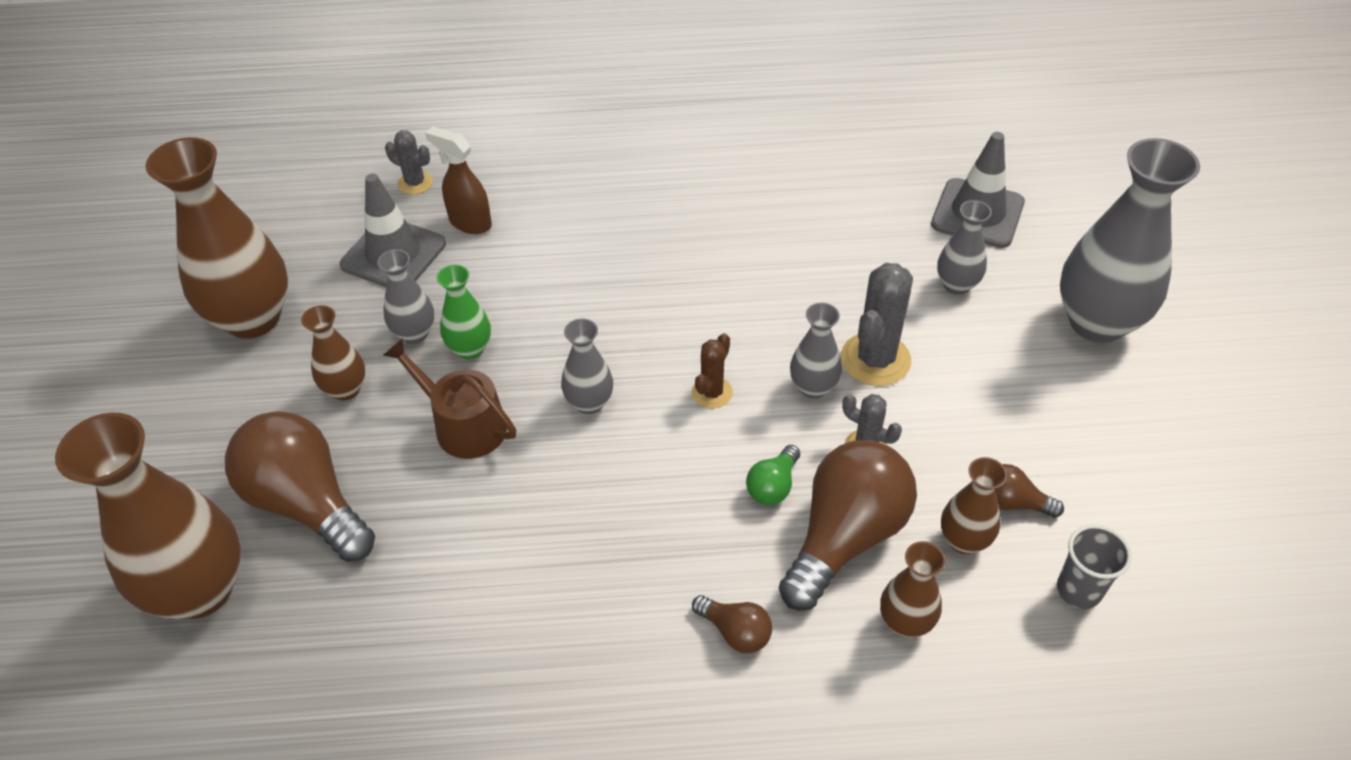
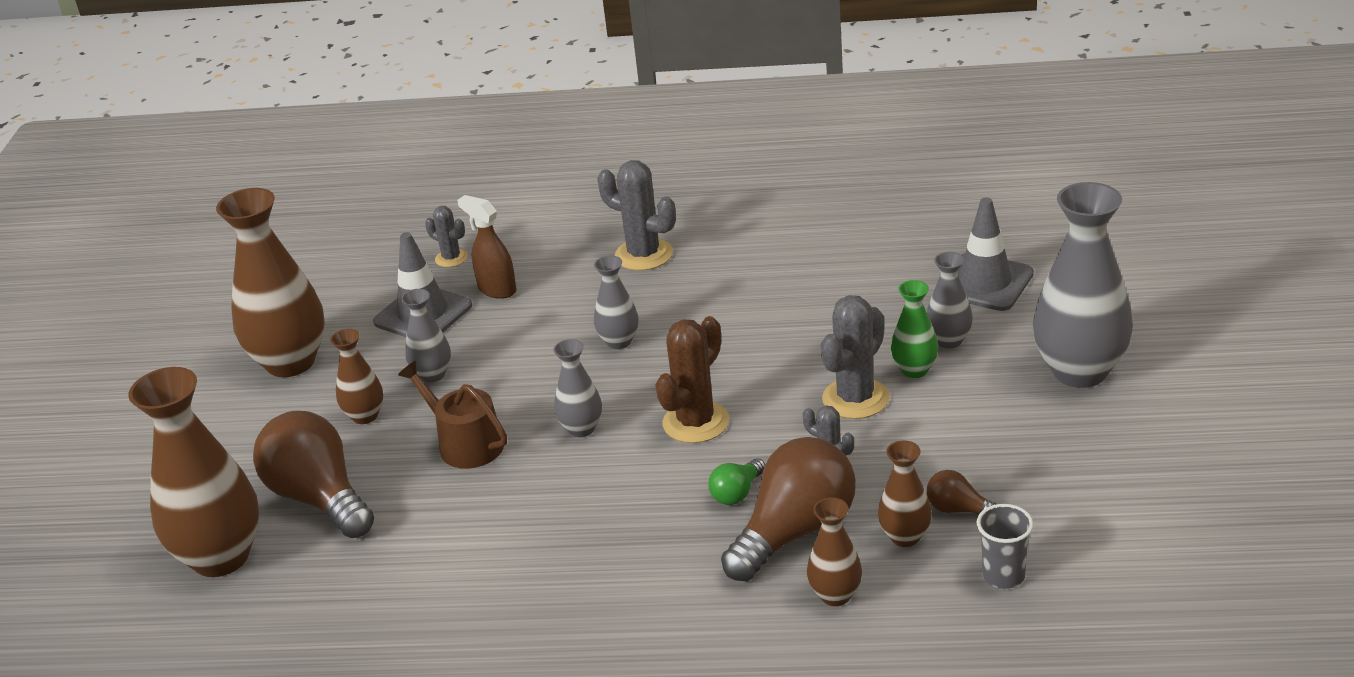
camera: 10 degrees right, 15 degrees down
(470, 349) = (480, 387): green vase -> green vase (914, 370)
(620, 179) = (643, 255): none -> grey cactus
(712, 393) = (696, 422): brown cactus -> brown cactus, size x1.74
(735, 632) = (679, 598): brown light bulb -> none
(813, 387) = (791, 419): grey vase -> grey vase (619, 341)

